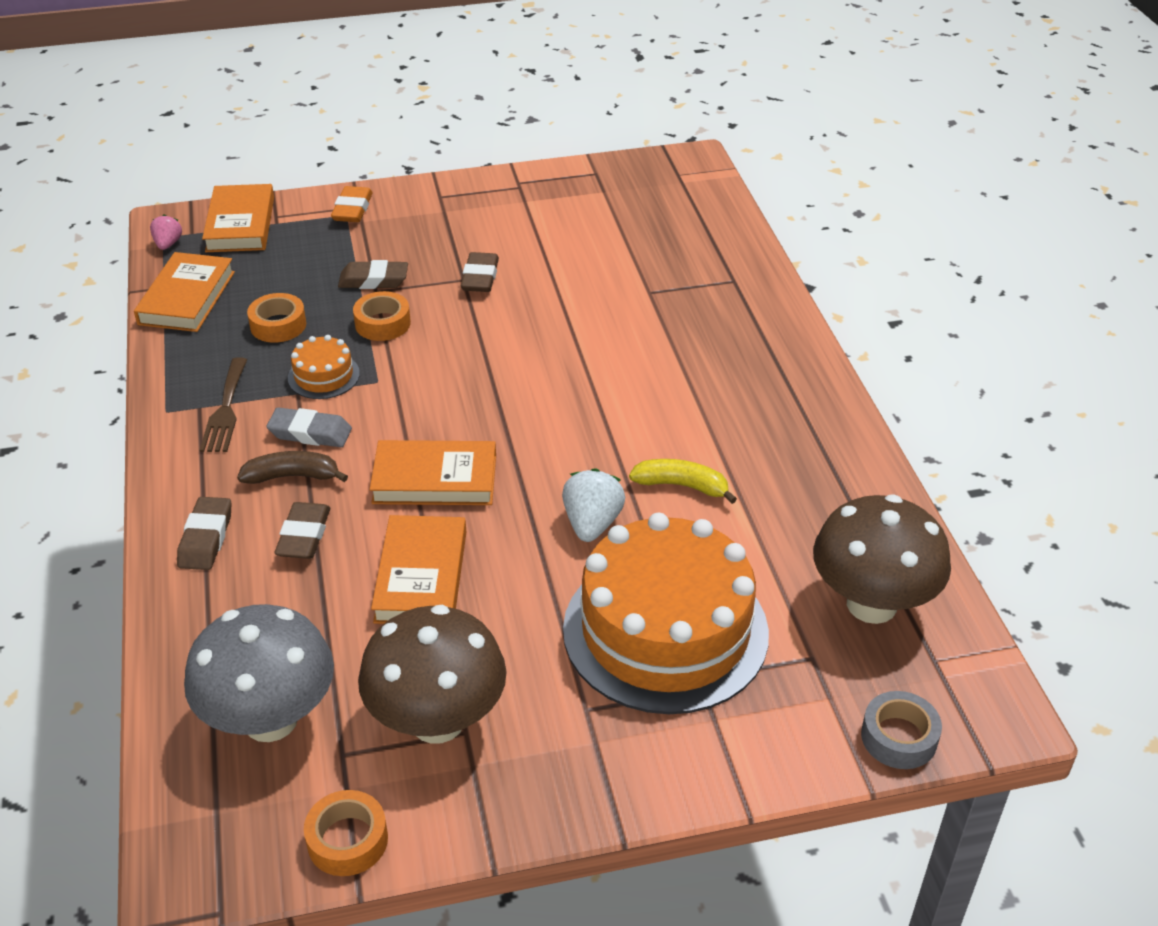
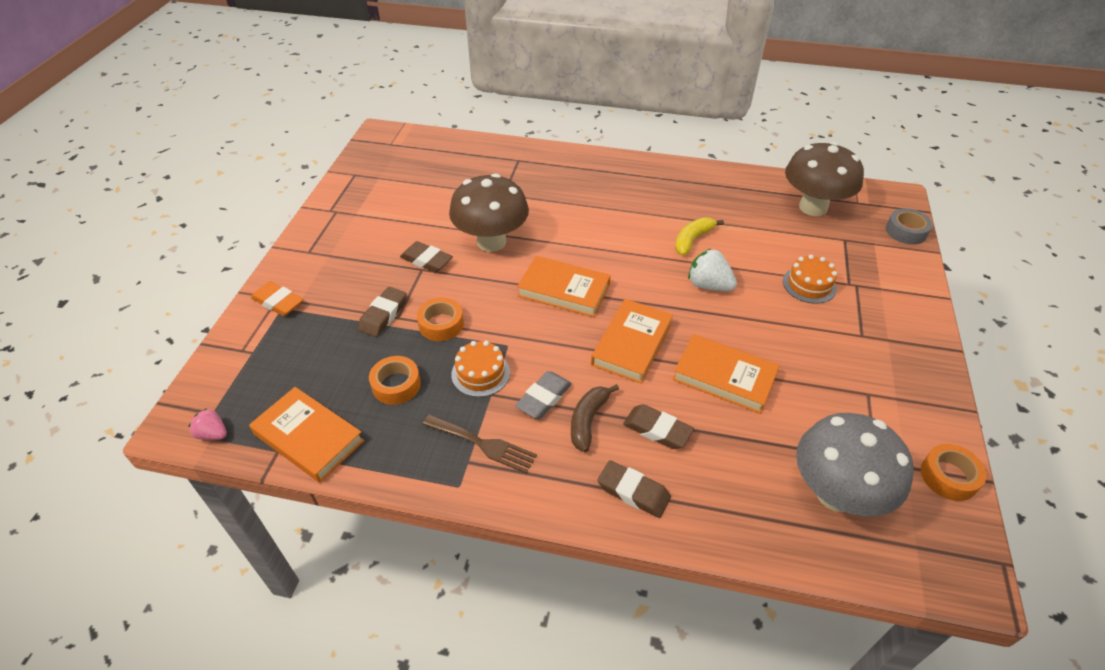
camera: 65 degrees left, 5 degrees up
(240, 224) = (231, 376): orange book -> orange book (564, 290)
(437, 721) = (857, 405): brown mushroom -> brown mushroom (491, 242)
(665, 631) = (809, 285): orange cake -> orange cake, size x0.42

